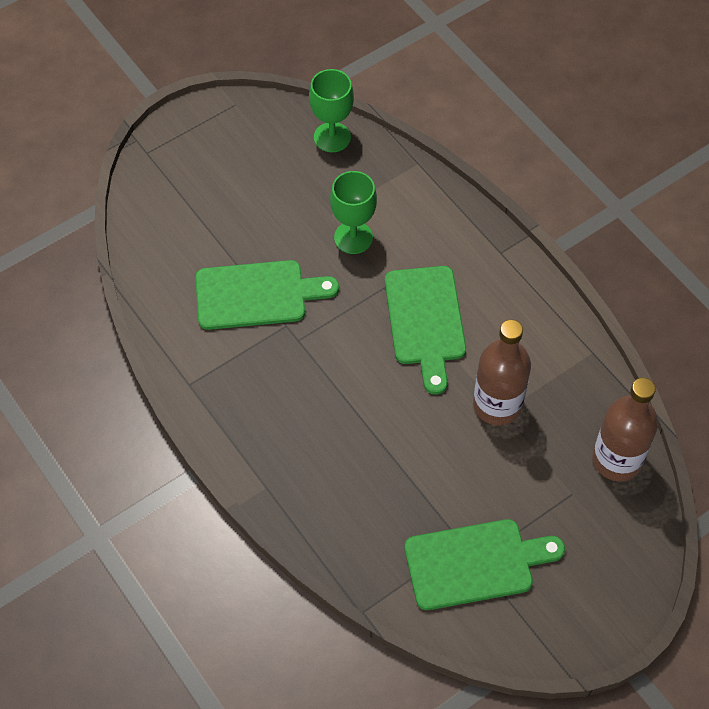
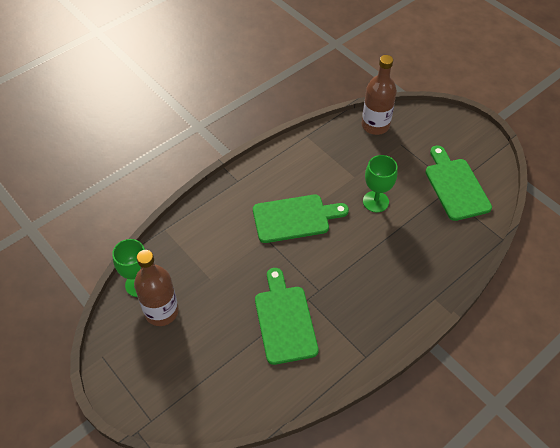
camera: 95 degrees left, 5 degrees down
(353, 237) = (230, 264): green goblet -> green goblet (375, 201)
(497, 405) = (350, 179): brown bottle -> brown bottle (161, 311)

